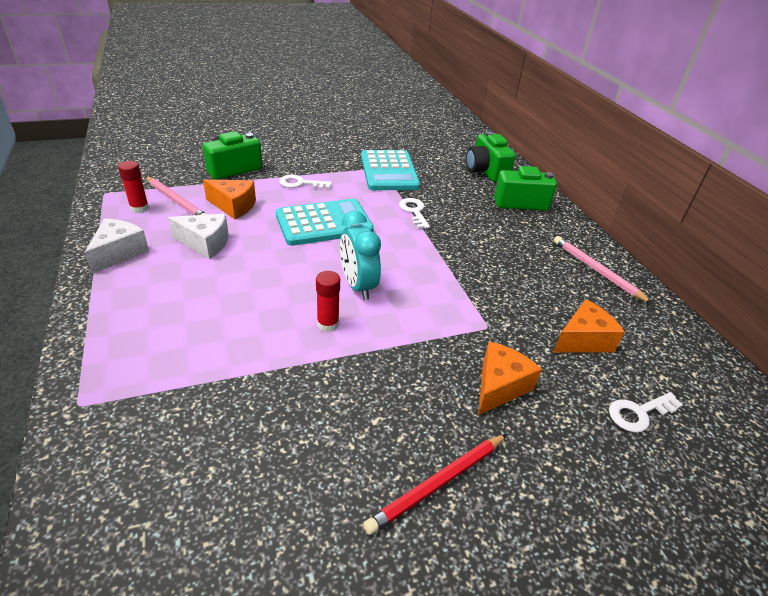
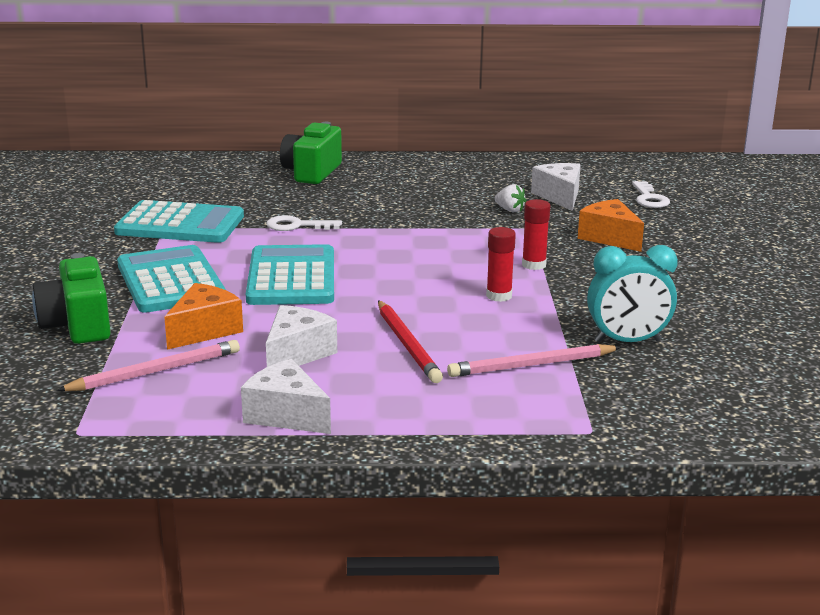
camera: 70 degrees left, 15 degrees down
(139, 208) = (157, 401): red glue stick -> red glue stick (534, 265)
(301, 183) = (170, 281): white key -> turquoise calculator
(358, 286) = (438, 274): turquoise clock -> turquoise clock (627, 341)
(438, 483) = (710, 277): red pencil -> red pencil (407, 344)
(486, 171) = (225, 174): green camera -> none
(521, 310) = (510, 210): none -> white strawberry
(583, 340) = (559, 196): orange cheese -> white cheese
(596, 270) = (461, 169): pink pencil -> pink pencil (532, 365)

